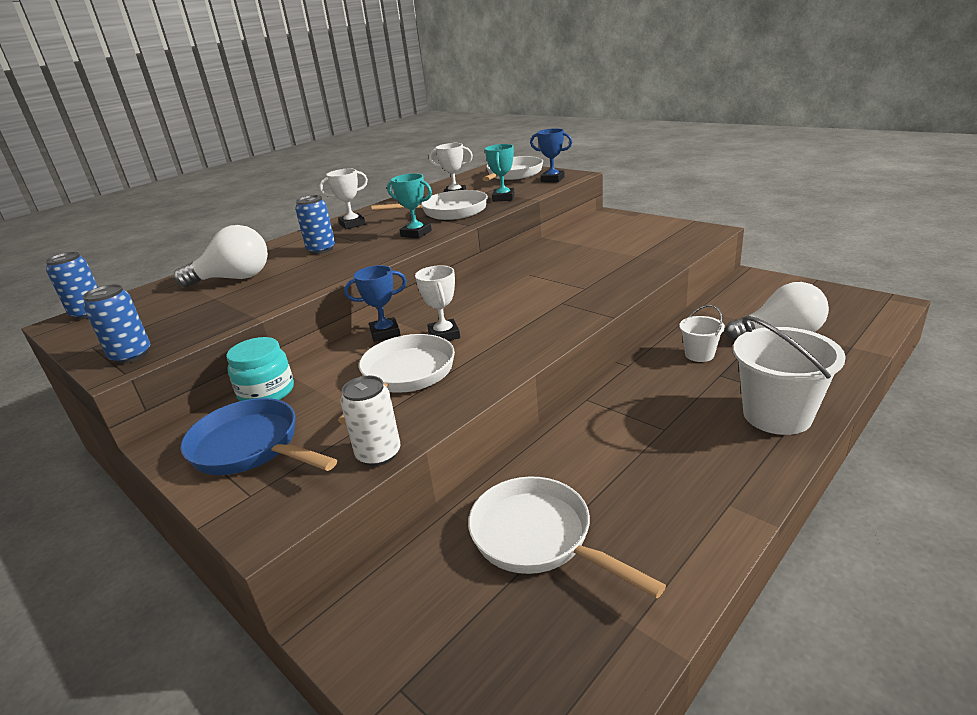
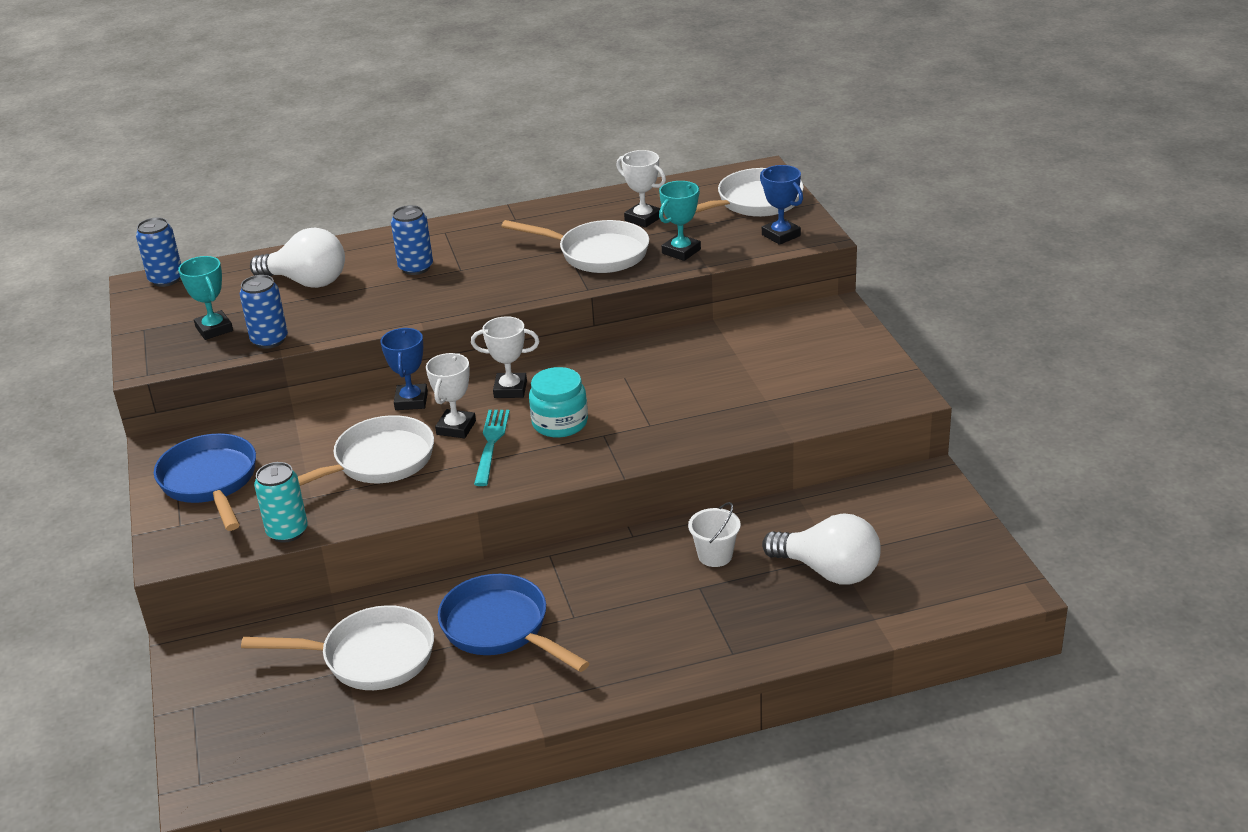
camera: 30 degrees right, 5 degrees up
(131, 355) = (163, 355): blue can -> blue can (269, 340)
(267, 392) = (262, 429): turquoise jar -> turquoise jar (560, 423)
(352, 224) = (484, 233): white trophy -> white trophy (510, 389)
(378, 454) = (287, 531): white can -> turquoise can
(385, 333) = (411, 401): blue trophy -> blue trophy turned 75 degrees clockwise
(416, 233) = (523, 281): turquoise trophy -> turquoise trophy (214, 329)
(486, 334) = (491, 444): none -> turquoise fork
(538, 538) = (370, 657): white pan -> white pan turned 105 degrees clockwise
(621, 462) = (501, 628): none -> blue pan
(777, 415) = (685, 651): white bucket -> none

